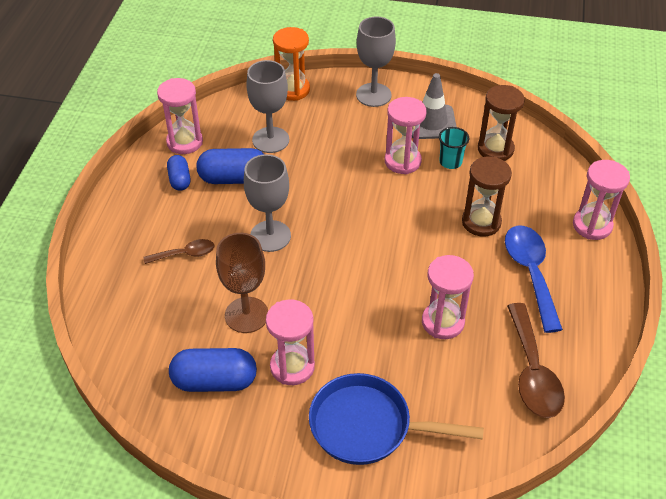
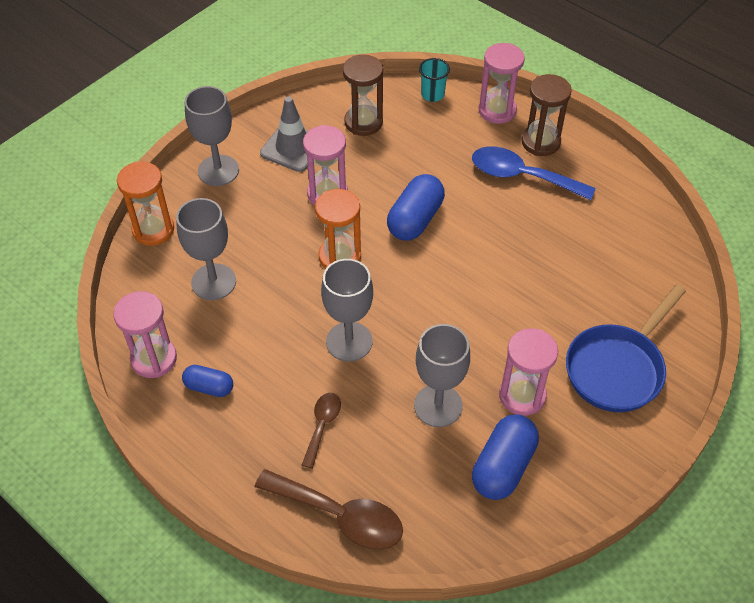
camera: 60 degrees left, 5 degrees up
(234, 178) = (245, 337): blue capsule -> blue capsule (415, 219)
(246, 315) = (438, 405): brown goblet -> grey goblet
(346, 196) = (340, 257): none -> orange hourglass
(443, 322) = (538, 261): pink hourglass -> none
(450, 162) = (355, 160): turquoise cup -> turquoise cup (432, 94)
(481, 222) = (443, 178): brown hourglass -> brown hourglass (540, 142)
(532, 372) = (623, 230): brown spoon -> brown spoon (340, 516)

